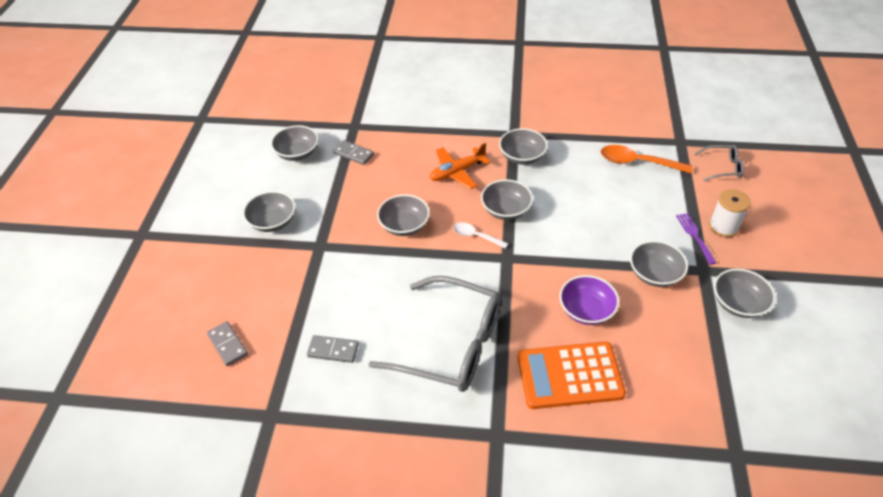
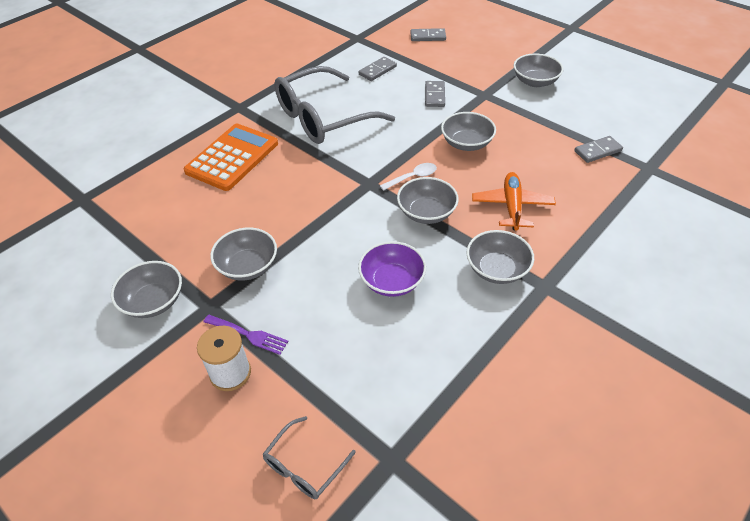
camera: 125 degrees right, 0 degrees up
(297, 153) = (625, 119): grey bowl -> none
(347, 279) = (435, 95): none -> grey domino
(586, 310) = (268, 198): purple bowl -> purple bowl (392, 281)
(638, 162) = (396, 373): orange spoon -> none

